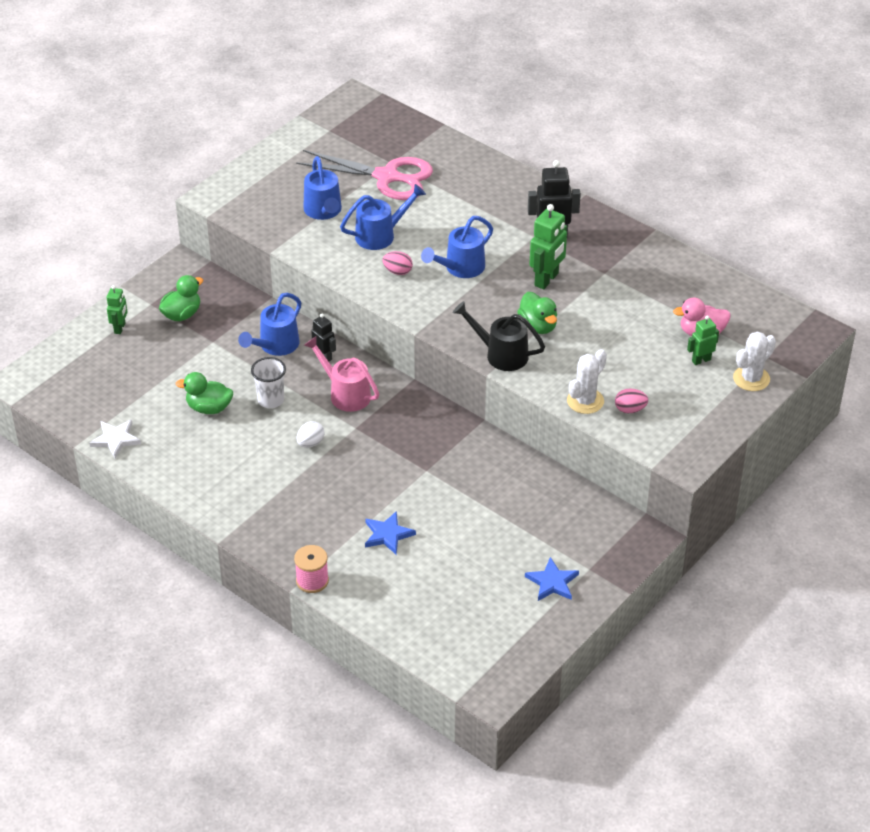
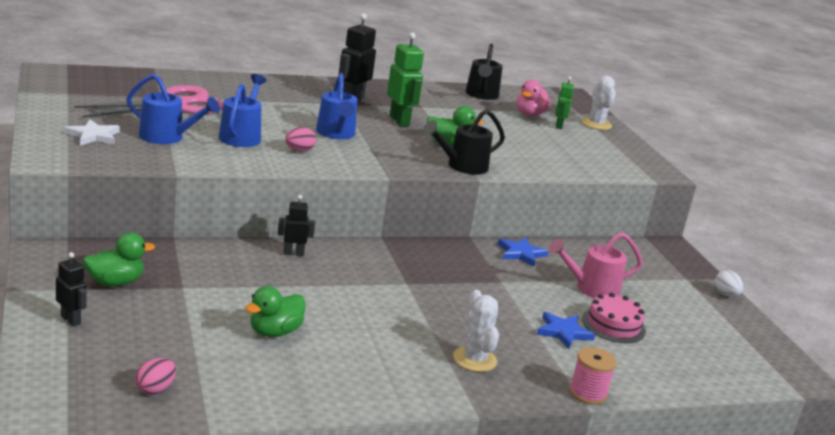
camera: 60 degrees left, 20 degrees down
(115, 439) = (239, 402): white star -> white star (93, 136)
(120, 328) = (71, 320): green robot -> black robot
(182, 314) = (115, 282): green duck -> green duck turned 75 degrees clockwise
(271, 400) = (312, 300): white cup -> none
(275, 346) = (242, 265): blue watering can -> none
(310, 443) = (398, 310): white egg -> white egg (725, 294)
(345, 393) = (356, 267): pink watering can -> pink watering can (591, 289)
(436, 556) = (613, 325): none -> pink cake
(552, 582) = (689, 297): blue star -> blue star (521, 253)
(585, 401) = (556, 168): white cactus -> white cactus (474, 359)
(630, 409) = (584, 162): pink egg -> pink egg (155, 389)
(701, 286) = (481, 95): none -> black watering can

